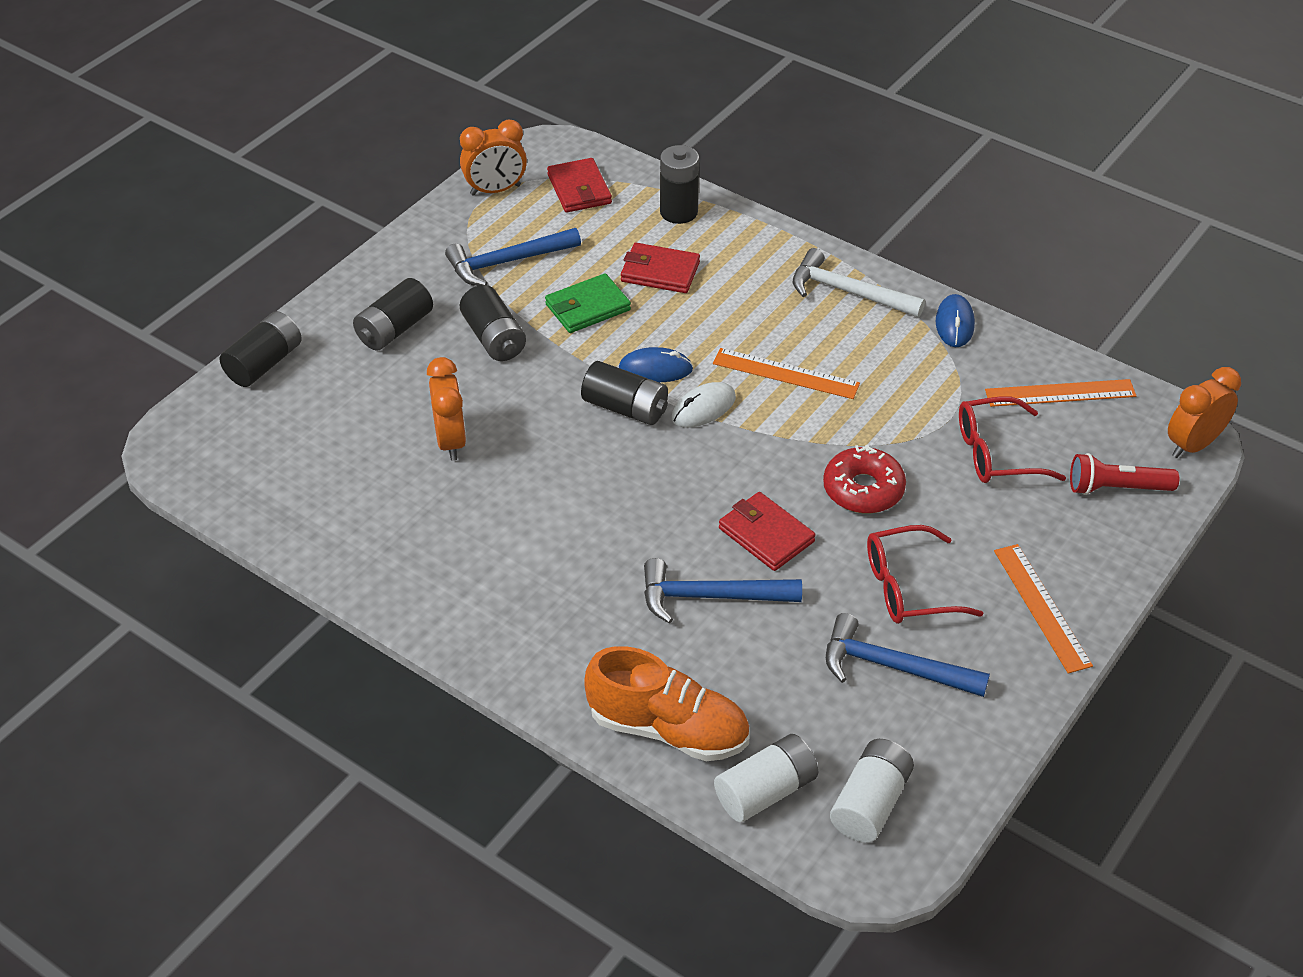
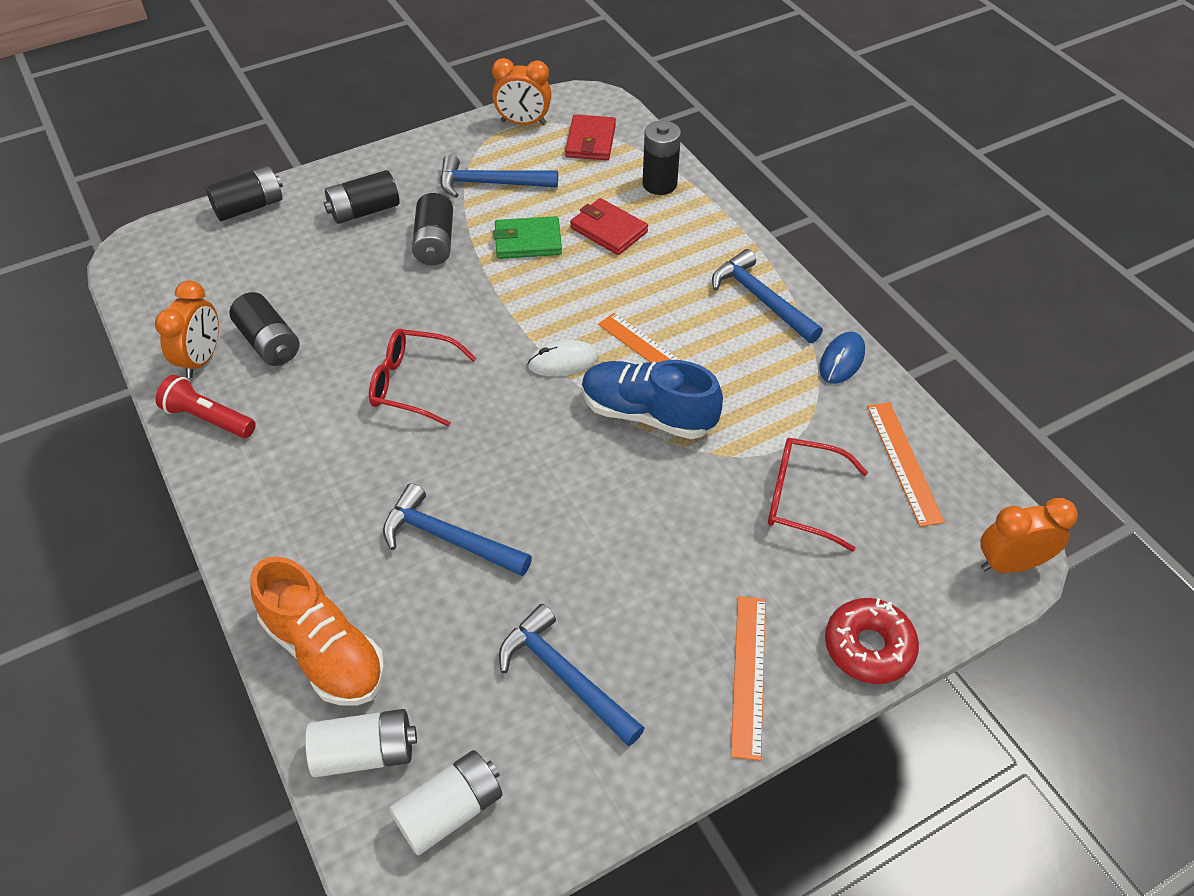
camera: 25 degrees right, 5 degrees up
(451, 441) = (338, 318): orange clock -> orange clock (202, 359)
(625, 408) = (497, 338): black battery -> black battery (269, 343)
(655, 369) = (546, 313): blue mouse -> none
(766, 535) = (537, 499): red wallet -> none
(814, 428) = (647, 414): none -> blue shoe
(848, 292) = (761, 299): white hammer -> blue hammer
(863, 489) = (653, 488): red donut -> red donut (868, 647)
(908, 587) = (632, 601): red glasses -> red glasses (412, 384)
(1060, 393) = (903, 462): orange ruler -> orange ruler turned 60 degrees clockwise
(1116, 488) = (902, 579): red flashlight -> red flashlight (208, 418)

